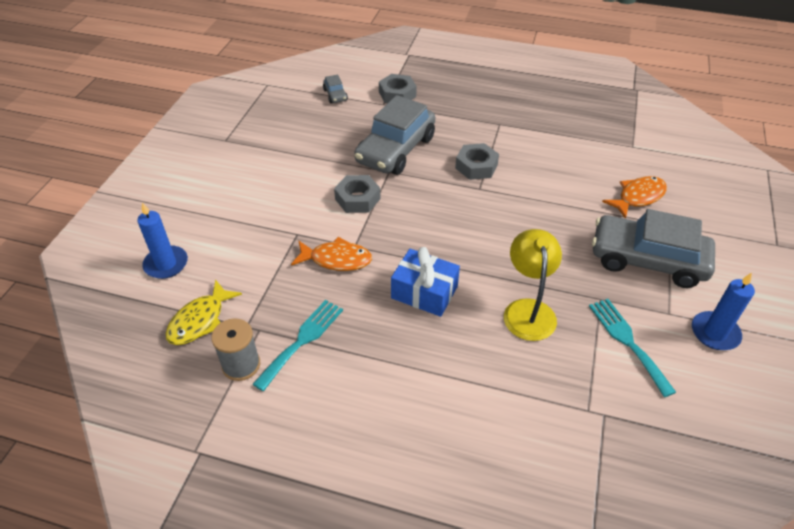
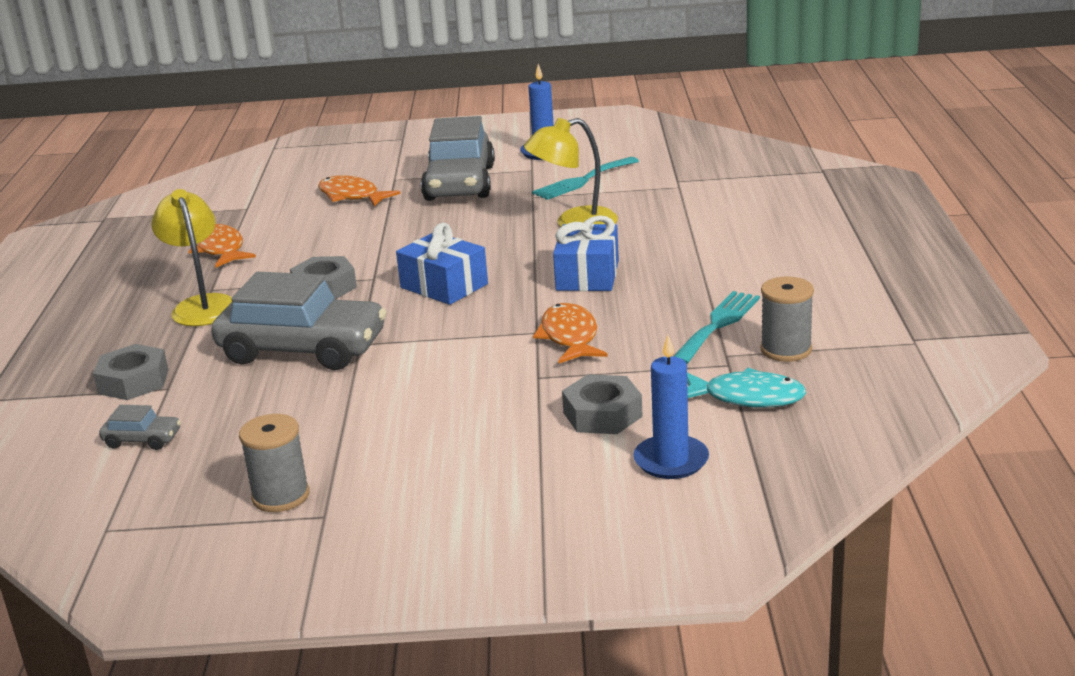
camera: 105 degrees left, 20 degrees down
(200, 320) = (747, 397): yellow fish -> turquoise fish
(252, 130) = (281, 496): none -> grey spool
(302, 340) = (718, 324): turquoise fork -> turquoise fork turned 105 degrees clockwise
(335, 95) = (142, 440): grey car -> grey car turned 45 degrees clockwise
(357, 199) = (436, 351): grey nut -> grey nut (602, 414)
(448, 217) = (444, 286): none -> blue gift
(477, 119) = (202, 305): none -> yellow lamp
(560, 130) = (220, 249): none -> orange fish

